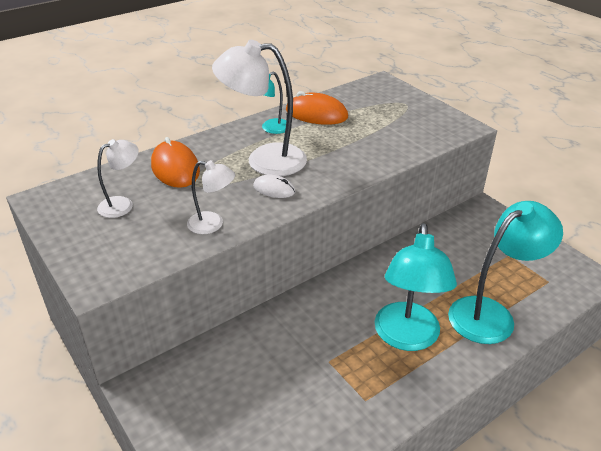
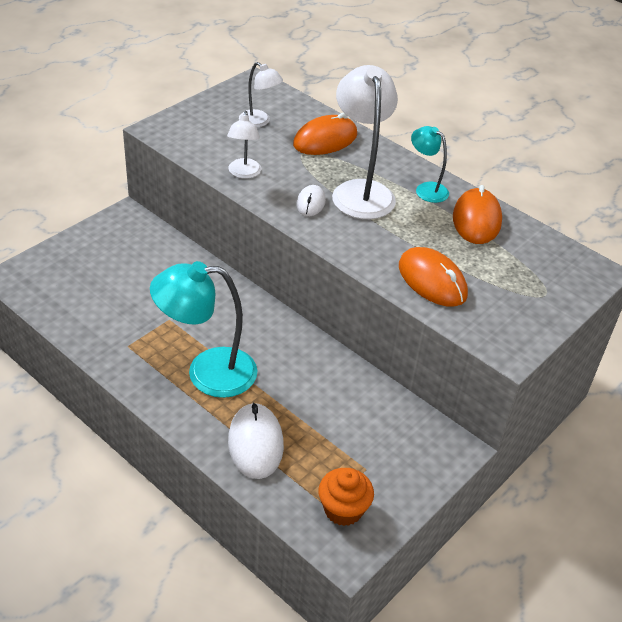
camera: 75 degrees right, 5 degrees up
(389, 144) = (432, 280): none -> orange mouse
(491, 314) = (255, 443): turquoise lamp -> white mouse
(551, 272) = (343, 509): none -> orange cupcake

